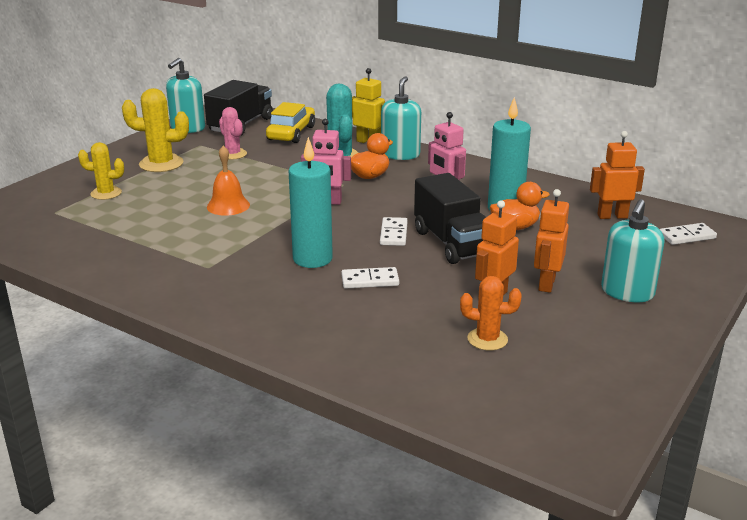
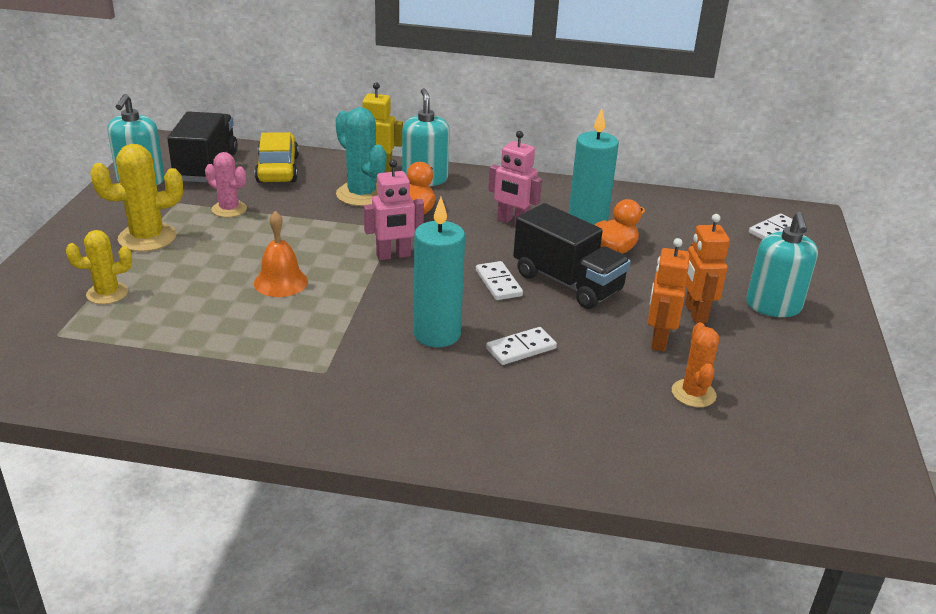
camera: 25 degrees left, 5 degrees up
(487, 339) = (693, 393): orange cactus -> orange cactus turned 75 degrees counterclockwise
(612, 216) = (692, 220): orange robot -> none

